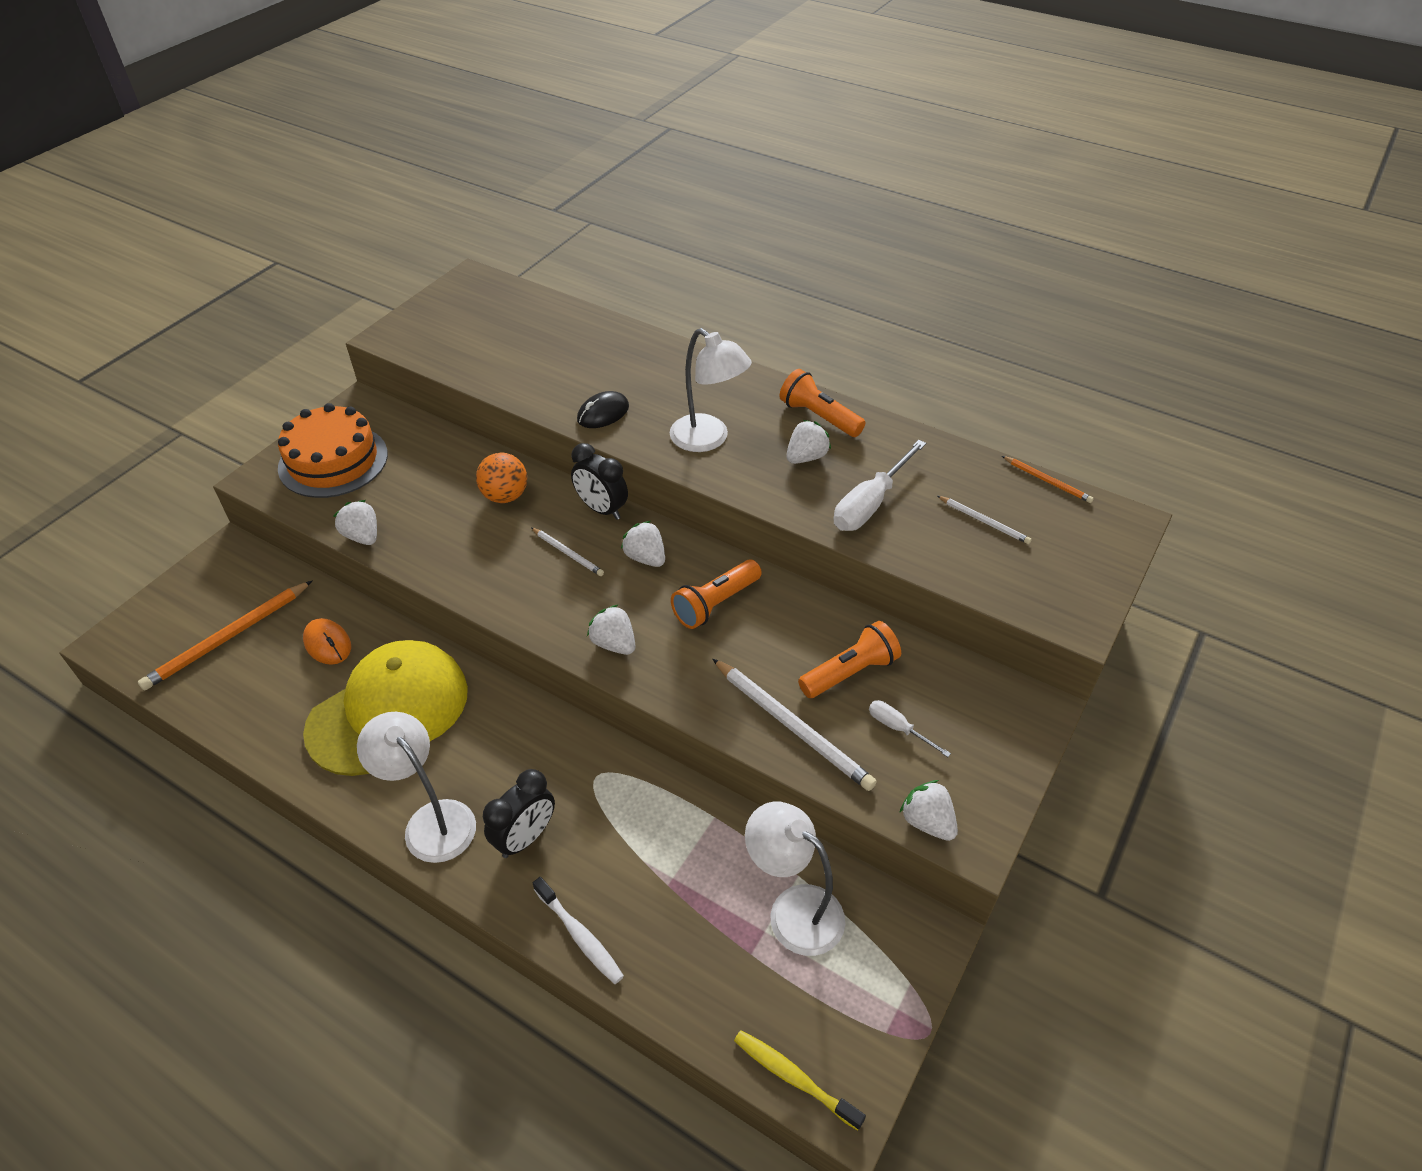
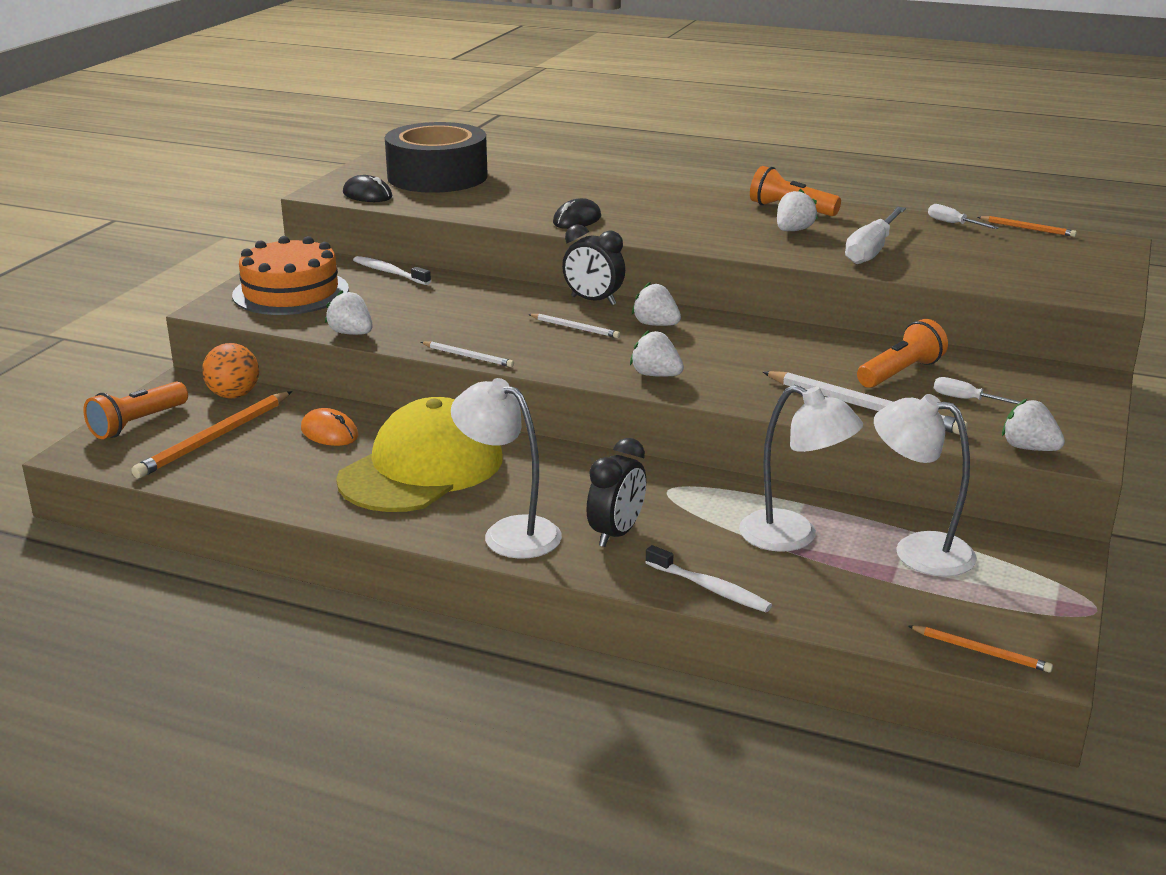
camera: 10 degrees left, 20 degrees down
(425, 346) = (367, 195): none -> black mouse
(432, 438) = (389, 272): none -> white toothbrush
(502, 319) = (437, 176): none -> black tape
(505, 496) = (488, 300): orange ball -> orange ball (234, 395)
(708, 439) = (691, 227): white lamp -> white lamp (793, 537)
(715, 603) = (743, 345): orange flashlight -> orange flashlight (137, 423)
(794, 1077) = (980, 651): yellow toothbrush -> orange pencil
(973, 463) = (953, 224): none -> white screwdriver
(983, 521) = (984, 252): white pencil -> white pencil (468, 356)

